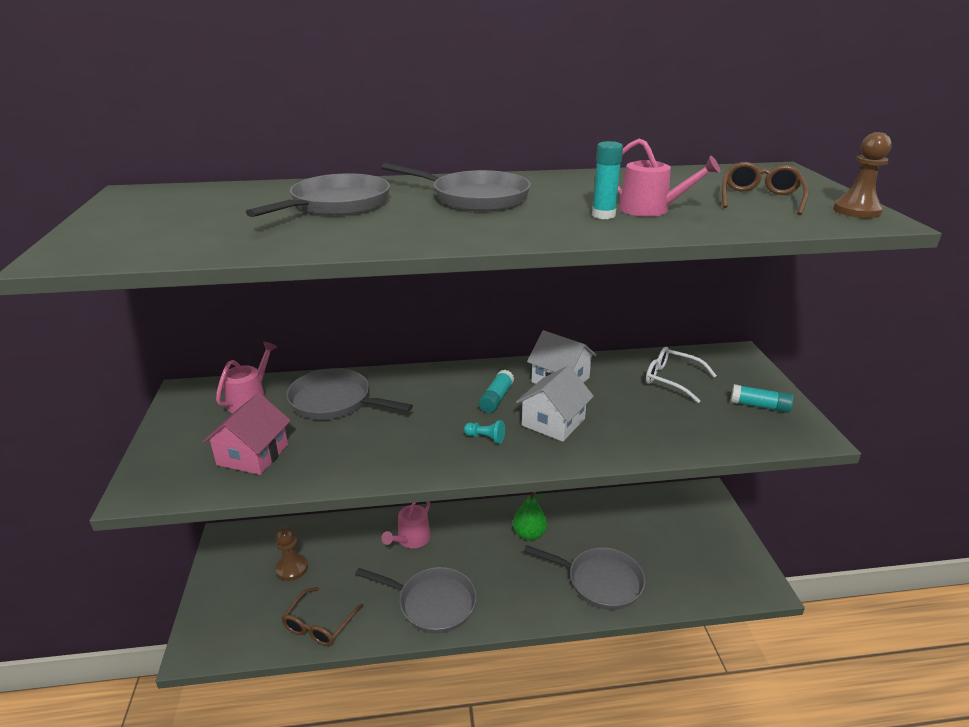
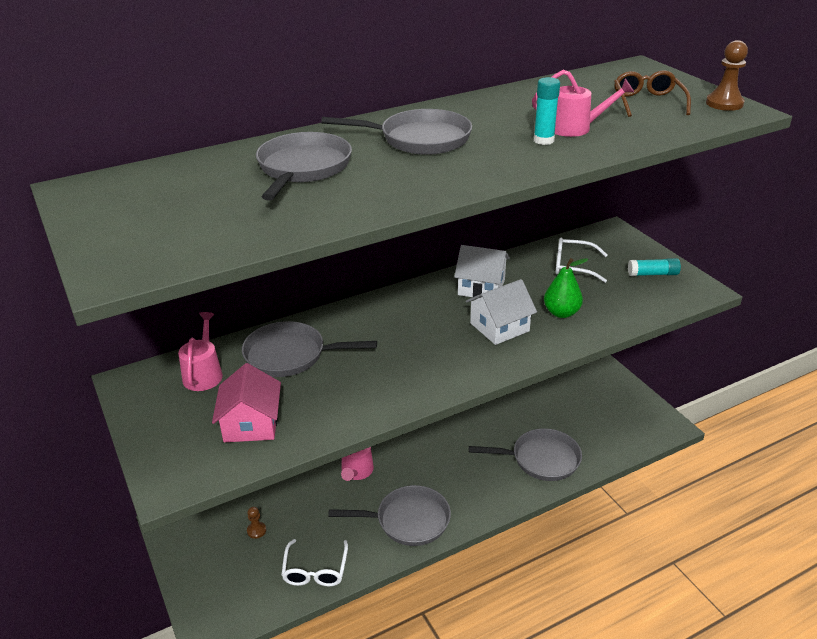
camera: 20 degrees left, 5 degrees up
(292, 568) = (256, 530): brown pawn -> brown pawn, size x0.60
(320, 624) = (315, 570): brown glasses -> white glasses
(485, 438) = (452, 355): turquoise pawn -> none
(496, 398) = (437, 317): turquoise glue stick -> none
(529, 534) = (461, 436): green pear -> green pear (561, 313)
(553, 422) = (499, 327): white house -> white house turned 45 degrees clockwise

